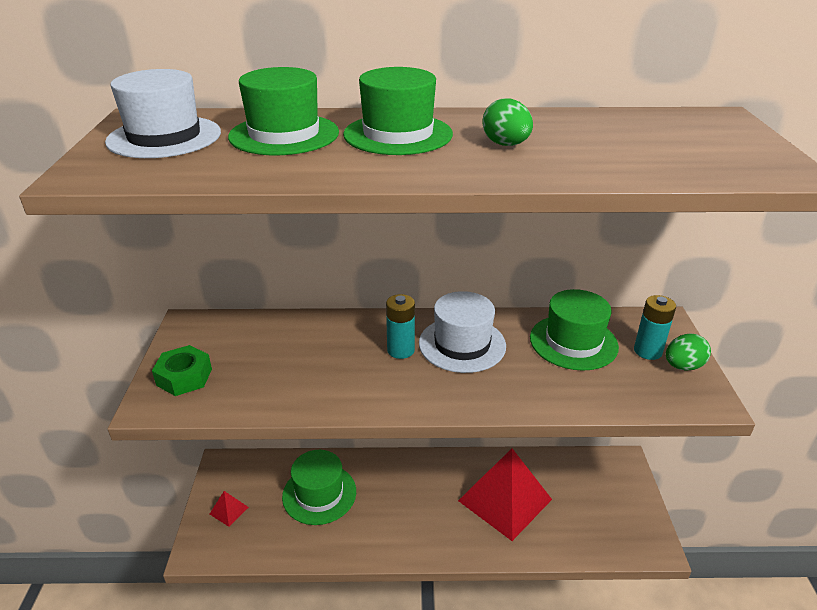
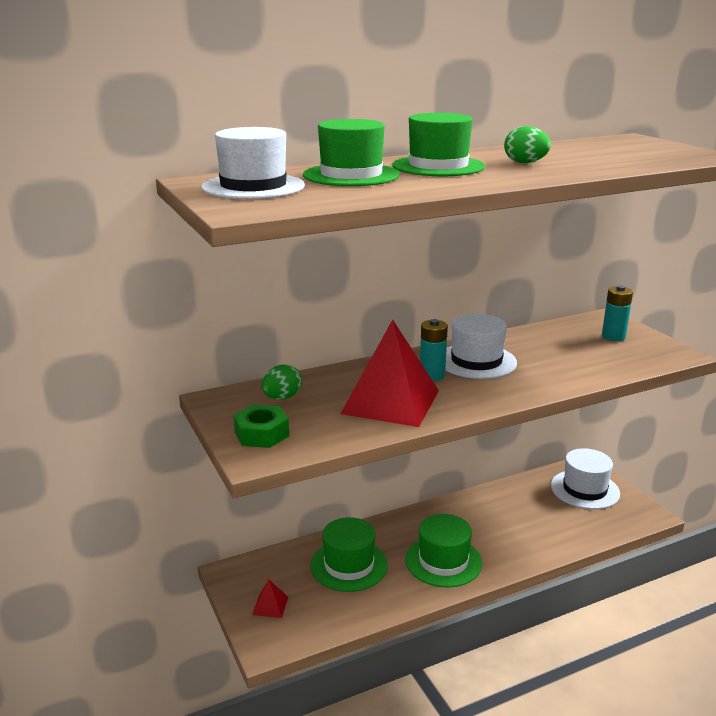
camera: 25 degrees left, 10 degrees down
(505, 500) = (514, 519): red pyramid -> red pyramid (391, 401)
(573, 342) = (557, 342): green hat -> green hat (443, 561)
(604, 489) = (585, 489): none -> white hat
(683, 366) = (645, 340): green egg -> green egg (282, 398)

